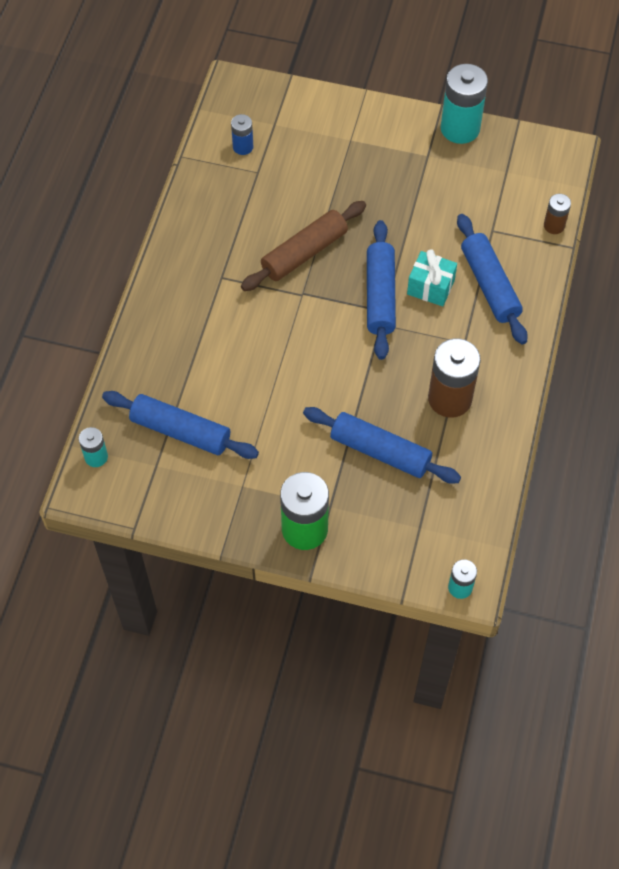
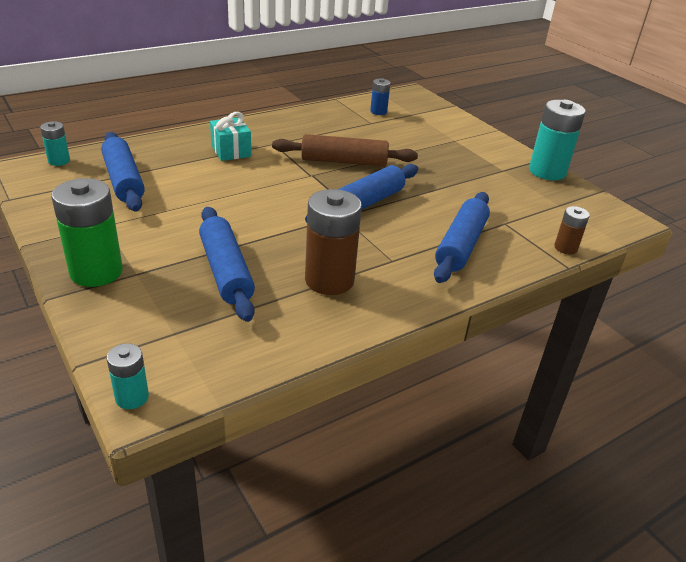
camera: 40 degrees right, 25 degrees down
(430, 287) = (410, 221): turquoise gift -> turquoise gift (231, 151)

